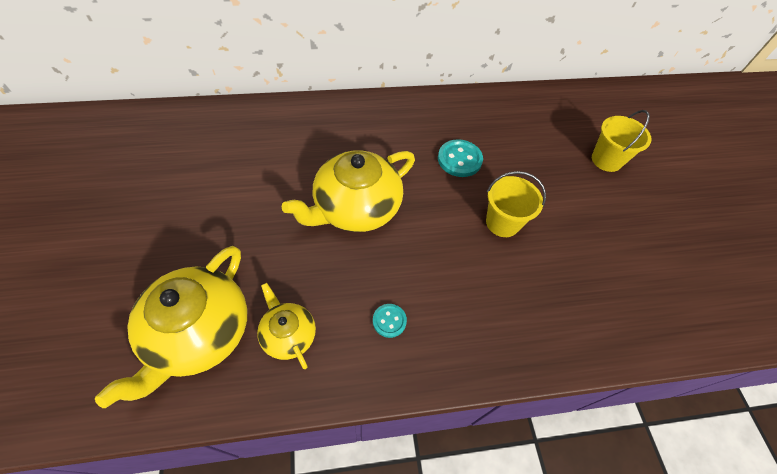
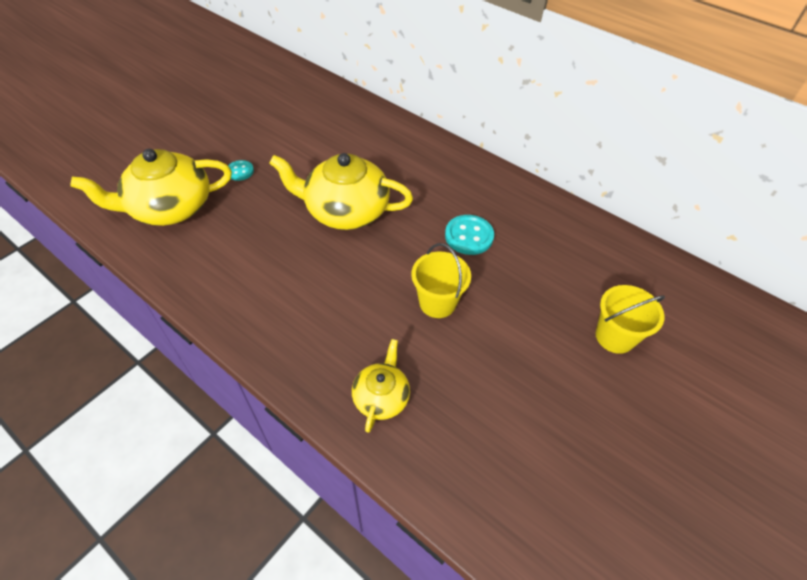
camera: 50 degrees right, 5 degrees down
(288, 334) = (208, 247): yellow teapot -> yellow teapot (381, 397)
(389, 321) = (269, 291): turquoise button -> turquoise button (240, 171)

